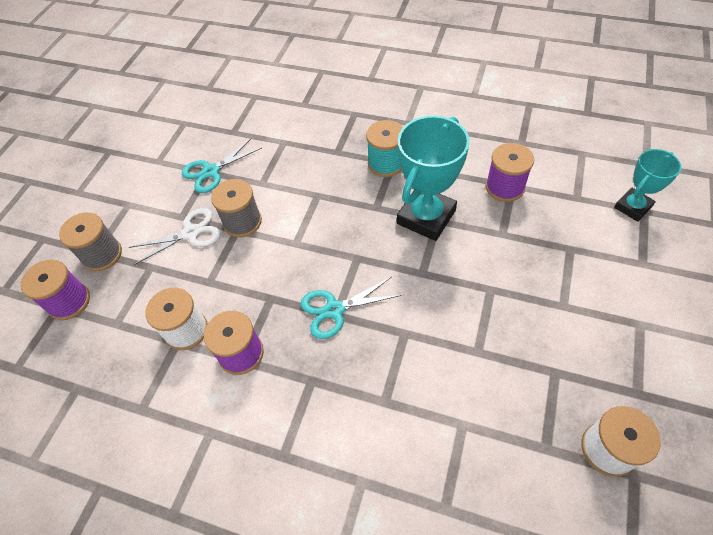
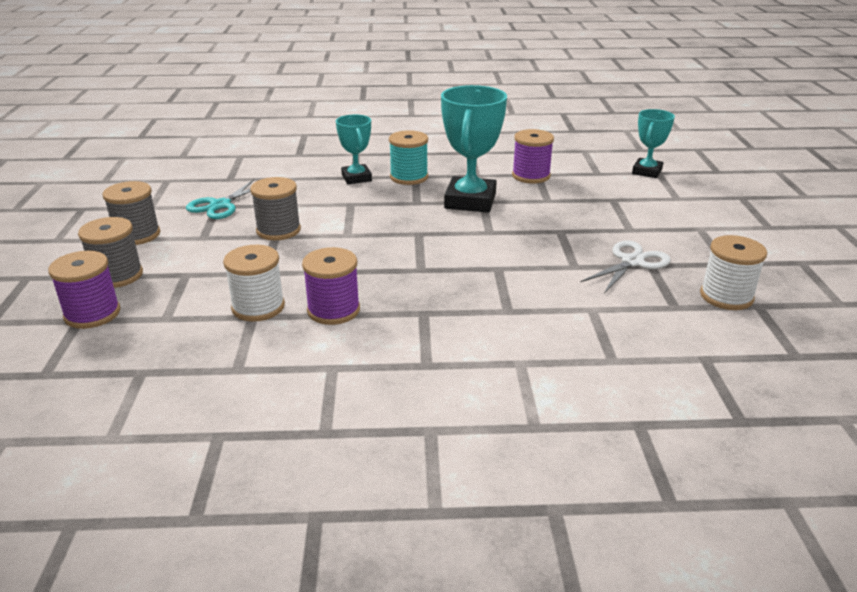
camera: 25 degrees left, 25 degrees down
(134, 200) = (137, 235): none -> grey spool
(191, 233) = (222, 246): white scissors -> white scissors (632, 262)
(334, 309) = (417, 266): turquoise scissors -> none
(339, 154) = (356, 178): none -> turquoise trophy

